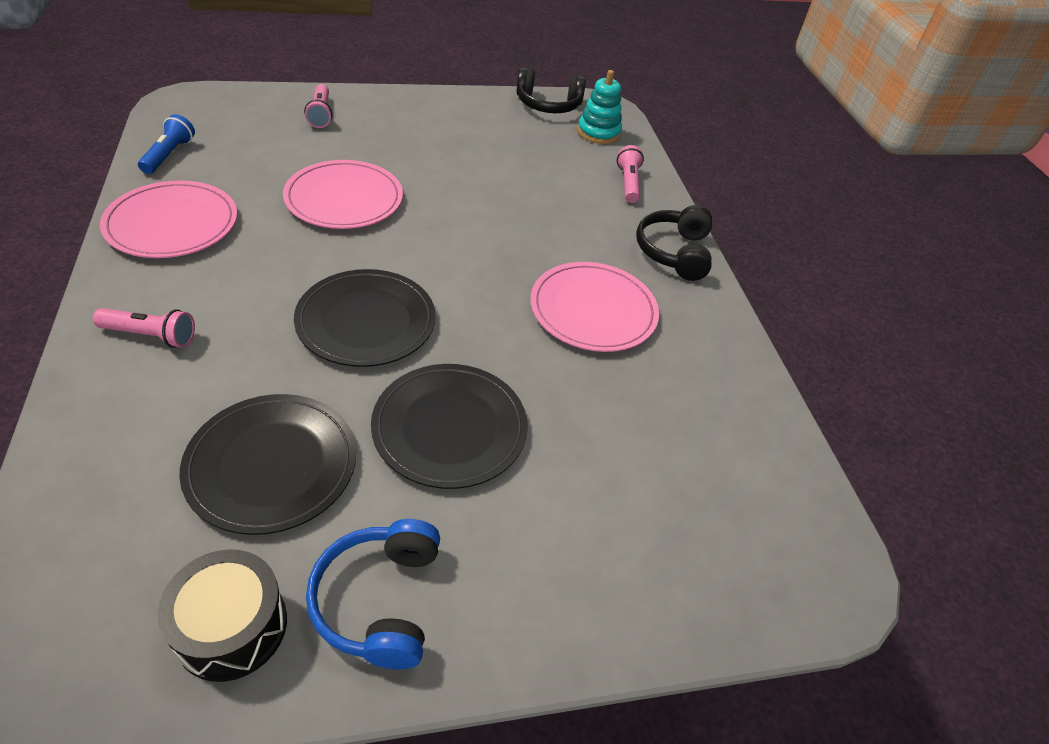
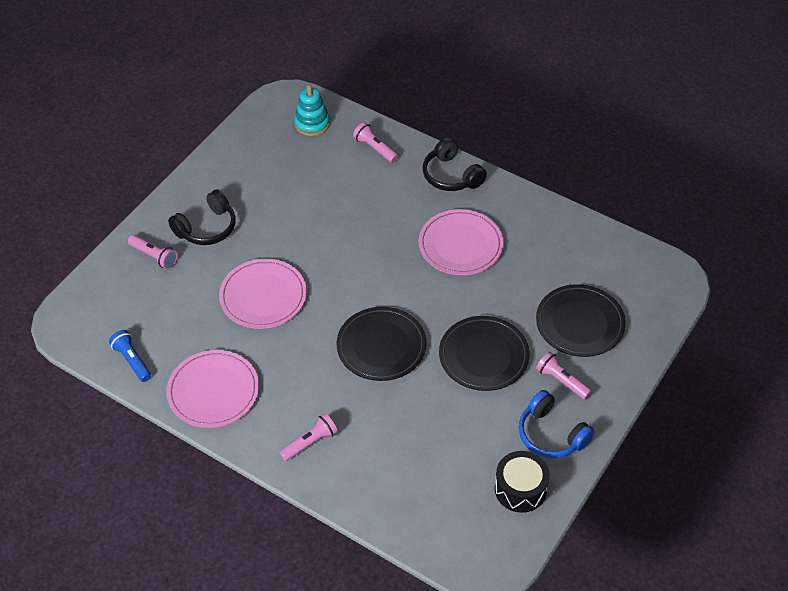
camera: 40 degrees left, 5 degrees up
(272, 465) = (446, 435): black plate -> black plate (580, 323)
(496, 548) = (562, 380): none -> pink flashlight
(548, 105) = (256, 126): black headphones -> black headphones (207, 228)

